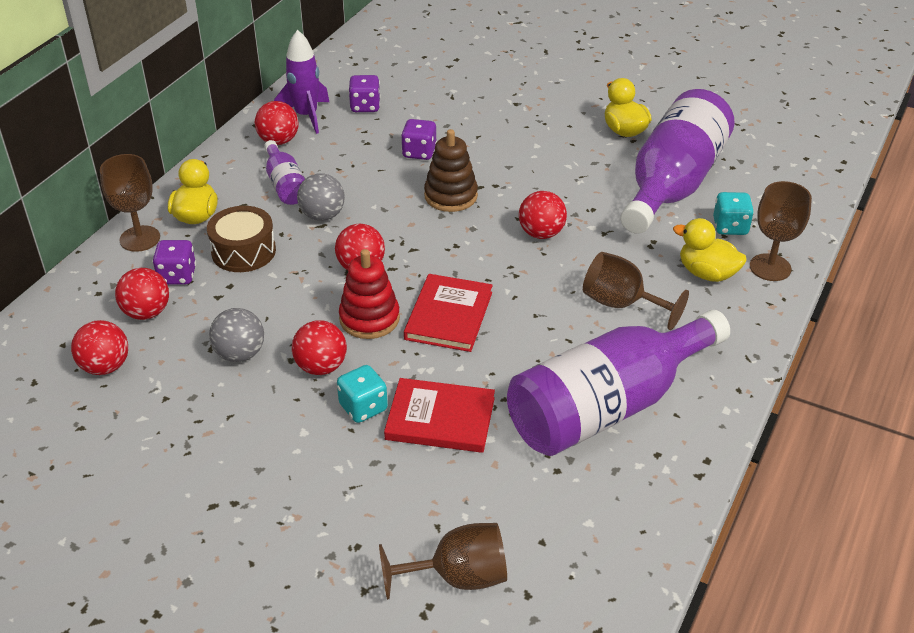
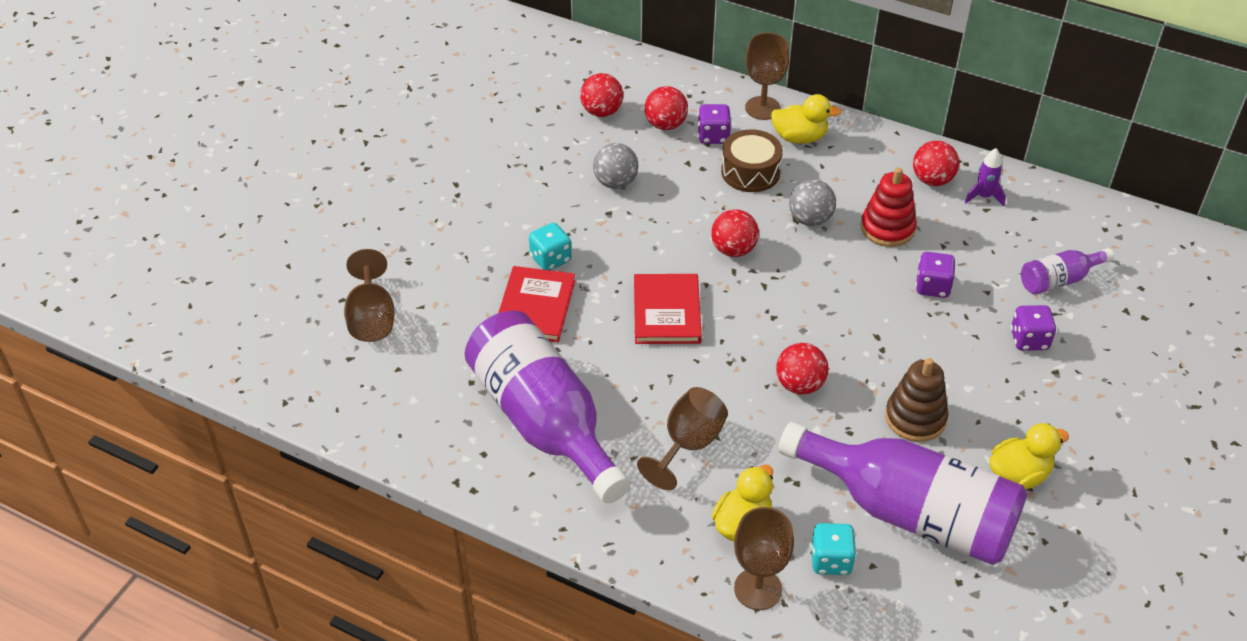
camera: 90 degrees right, 5 degrees up
(285, 185) = (856, 190): purple bottle -> purple bottle (1059, 280)
(306, 116) = (983, 196): purple rocket -> purple rocket, size x0.61
(321, 367) = (599, 231): red ball -> none
(365, 106) = (1014, 241): purple dice -> purple dice (1029, 340)
(369, 318) = (661, 258): red stacking toy -> red stacking toy (887, 228)
(448, 315) = (667, 312): red book -> red book turned 75 degrees clockwise
(451, 196) = (856, 313): brown stacking toy -> brown stacking toy (915, 418)

